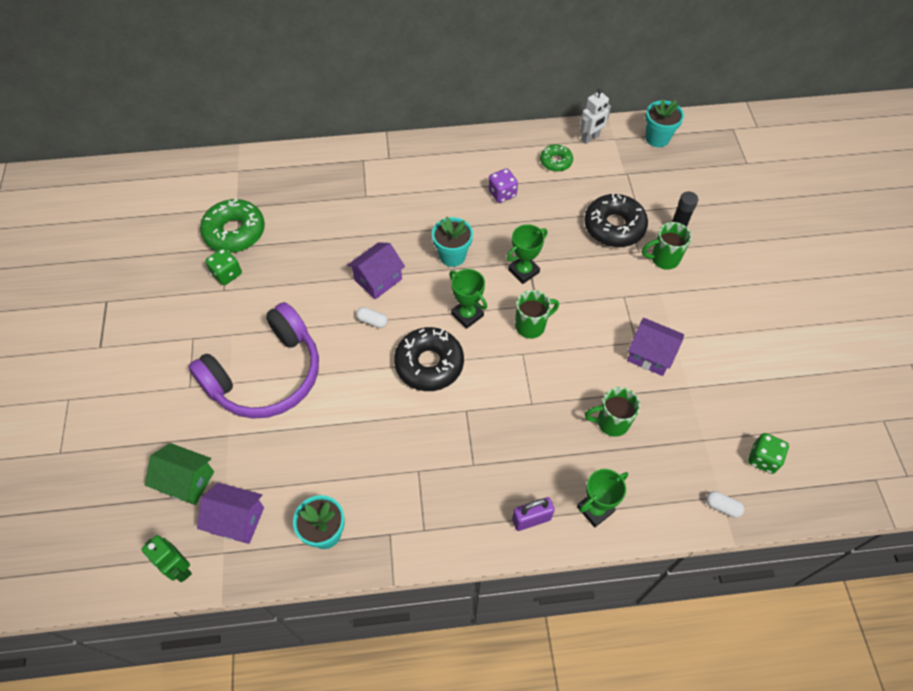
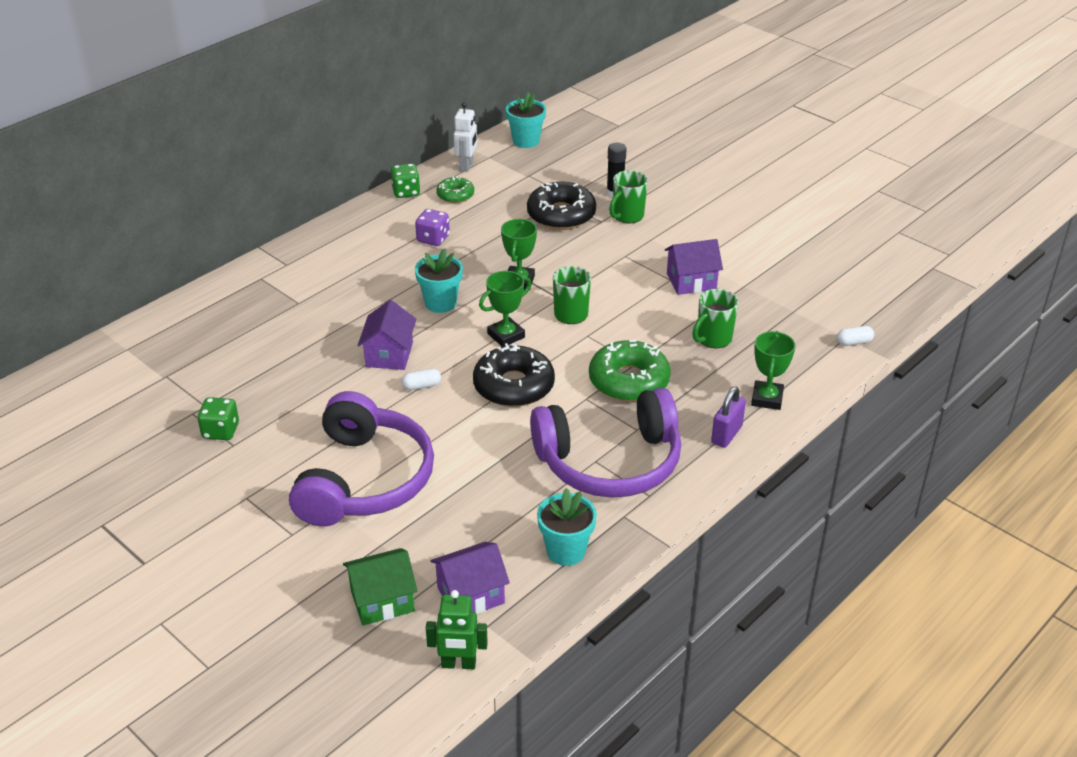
camera: 40 degrees left, 20 degrees down
(235, 232) = (187, 396): green donut -> green donut (629, 381)
(426, 480) = (610, 462): none -> purple headphones
(467, 315) = (506, 335): green trophy -> green trophy turned 45 degrees counterclockwise
(763, 459) = (847, 298): green dice -> green dice (406, 192)

